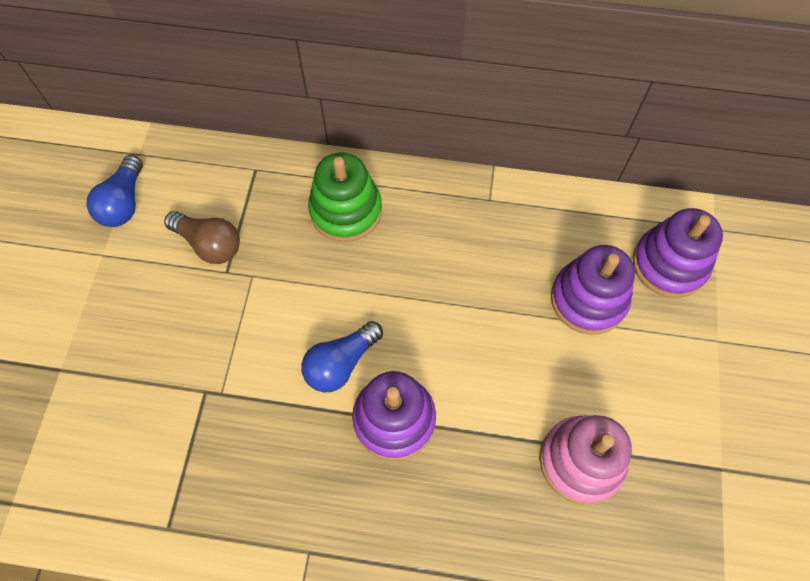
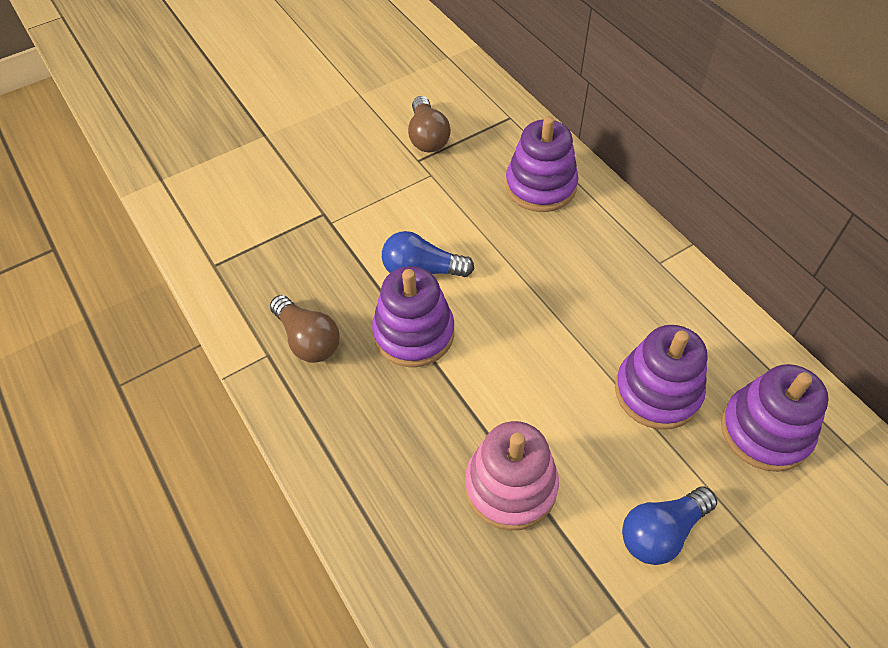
camera: 50 degrees right, 10 degrees down
(124, 203) = (406, 77): blue light bulb -> blue light bulb (661, 532)
(324, 507) = (308, 340): none -> brown light bulb
(346, 210) = (540, 186): green stacking toy -> purple stacking toy

